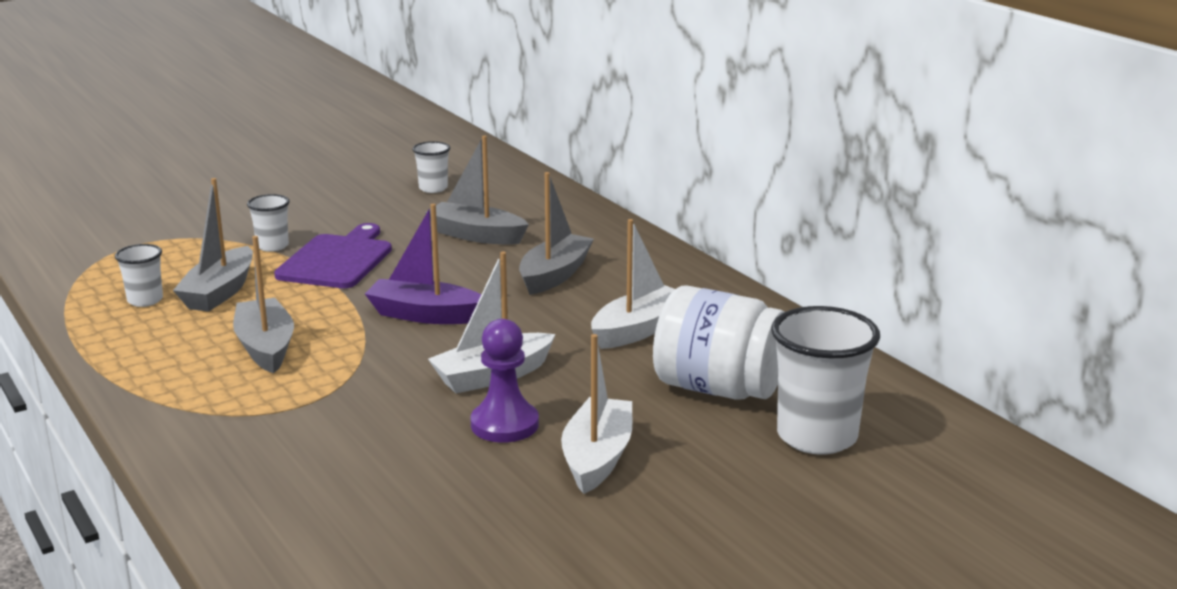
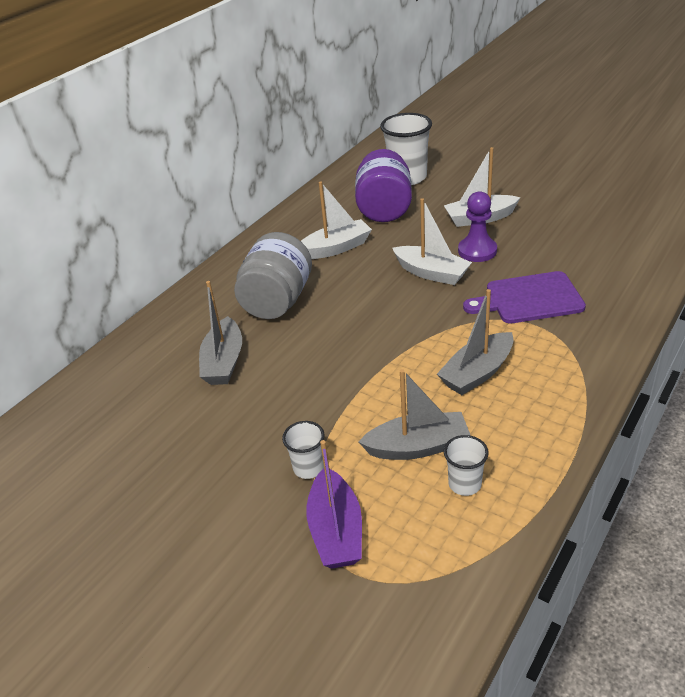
camera: 110 degrees left, 15 degrees up
(337, 260) = (314, 413): purple cutting board -> purple cutting board (529, 299)
(425, 315) = (376, 328): purple boat -> purple boat (336, 531)
(433, 188) = (121, 432): white cup -> none
(554, 275) = (277, 301): grey boat -> grey jar
(638, 330) = (336, 248): white boat -> white boat turned 135 degrees clockwise
(718, 388) = (384, 209): white jar -> purple jar

